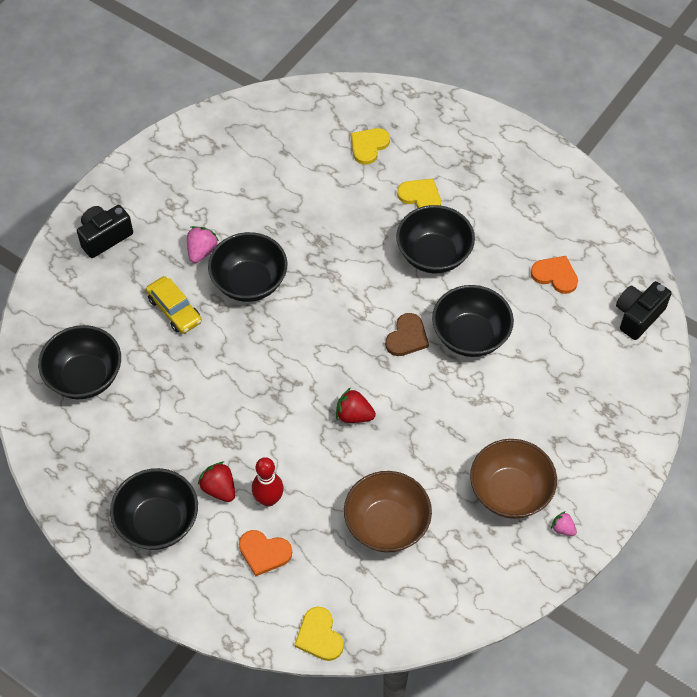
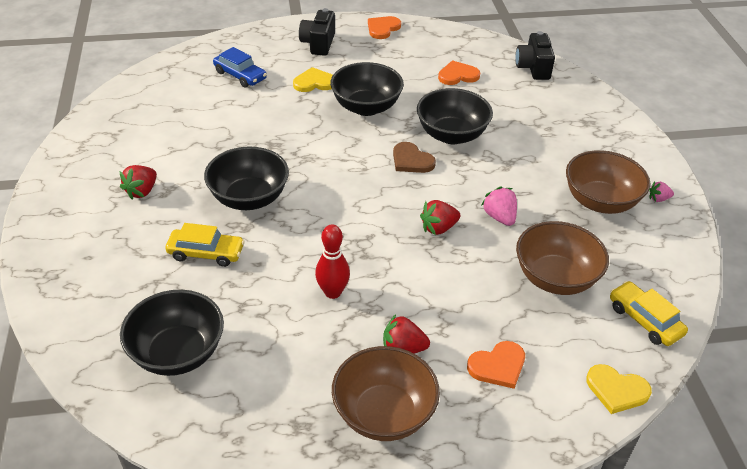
camera: 45 degrees left, 15 degrees down
(104, 237) = (77, 242): black camera -> black camera (318, 44)
(158, 522) = (384, 414): black bowl -> brown bowl
(184, 220) = (142, 191): none -> red strawberry
(201, 251) = (183, 202): pink strawberry -> pink strawberry (499, 217)
(268, 499) = (451, 326): red bowling pin -> red bowling pin (332, 292)
(368, 146) = (240, 75): yellow heart -> blue car
(407, 337) = (411, 160): brown heart -> brown heart turned 150 degrees clockwise
(407, 609) = (644, 320): none -> yellow car
(553, 171) = (383, 28): none -> orange heart

